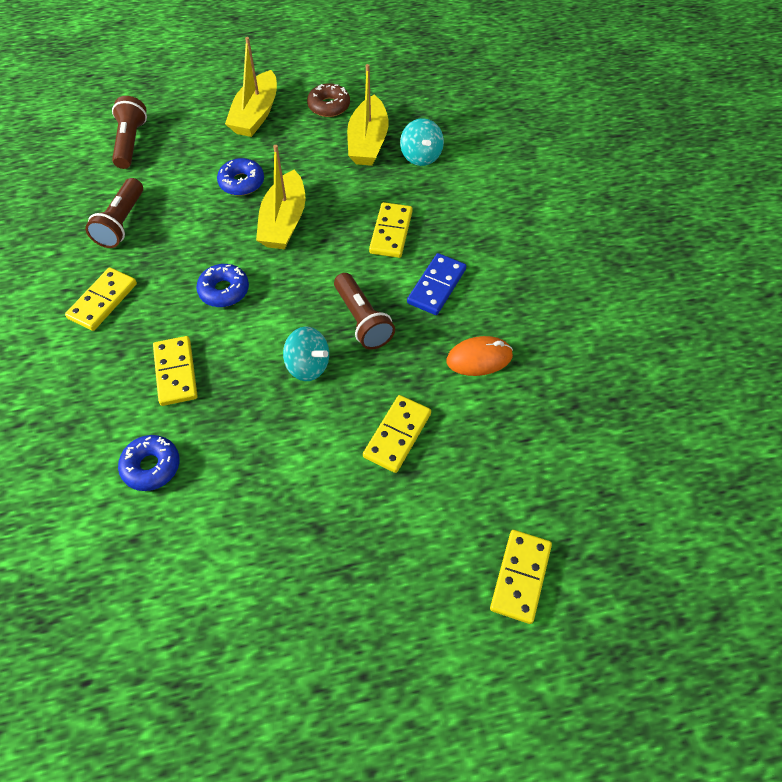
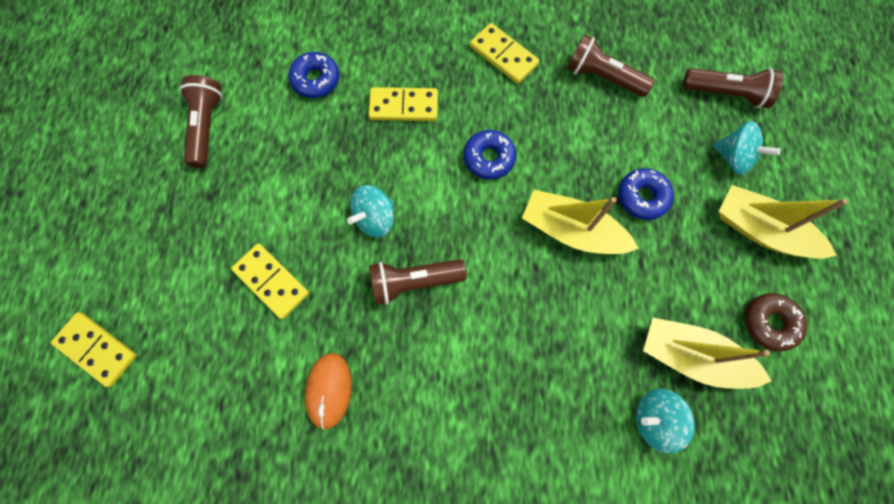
camera: 105 degrees right, 15 degrees up
(193, 134) = (733, 157): none -> turquoise spinning top
(232, 566) = (206, 126): none -> brown flashlight
(391, 232) = (530, 344): yellow domino -> none
(436, 286) = (437, 374): blue domino -> none

